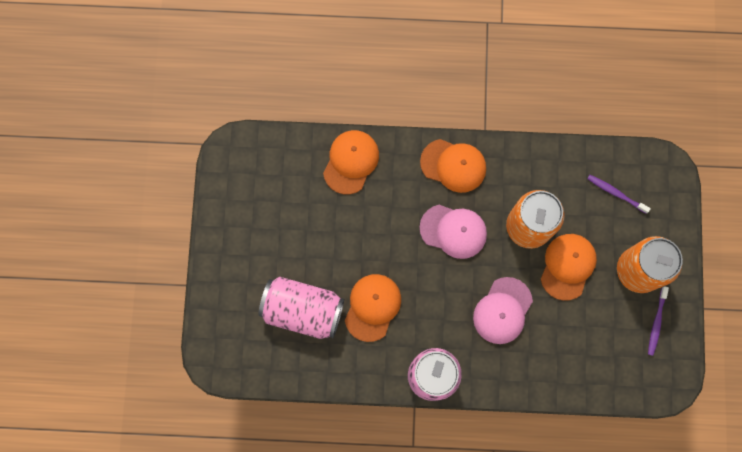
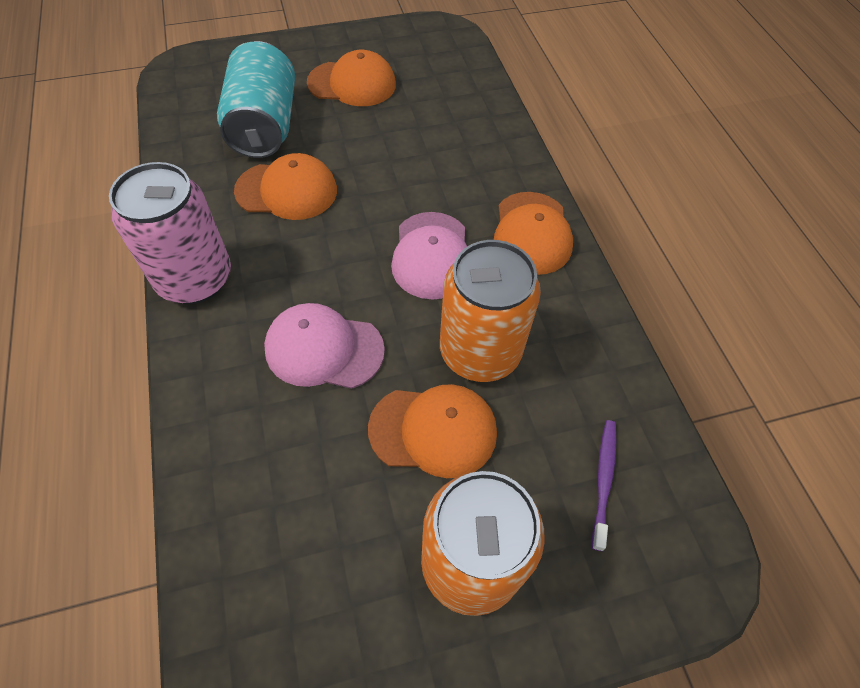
camera: 70 degrees right, 20 degrees down
(303, 310) = (264, 126): pink can -> turquoise can
(351, 162) = (481, 128): orange cap -> orange cap (352, 83)
(656, 323) = (373, 635): purple toothbrush -> none

